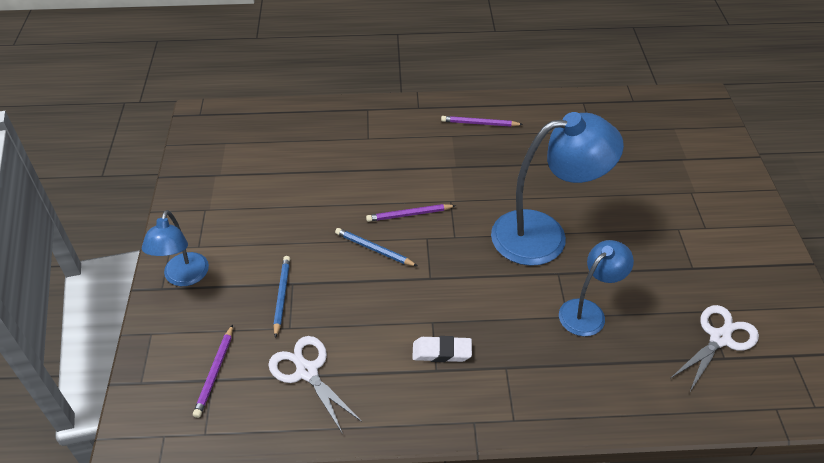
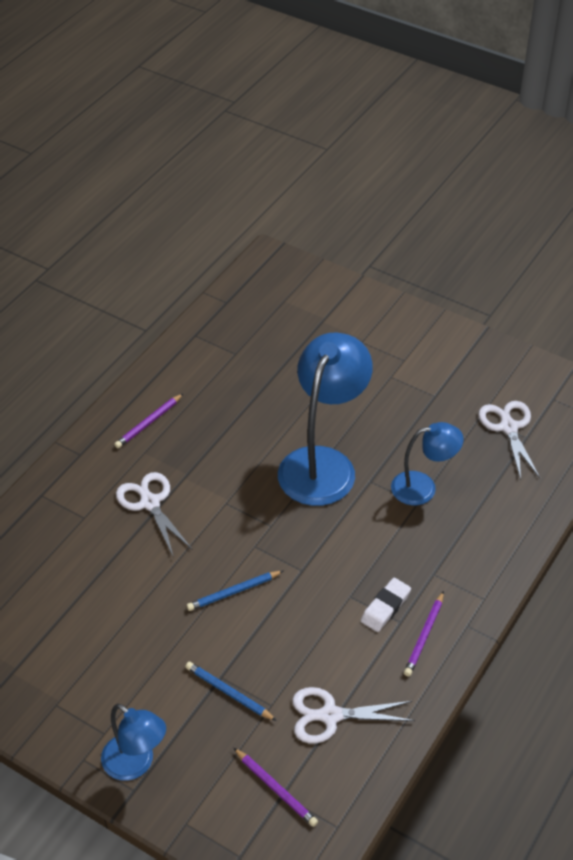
camera: 55 degrees left, 0 degrees up
(409, 214) = (215, 542): purple pencil -> purple pencil (424, 636)
(411, 162) = (150, 503): none -> white scissors
(588, 311) = (423, 487): blue lamp -> blue lamp turned 90 degrees clockwise

